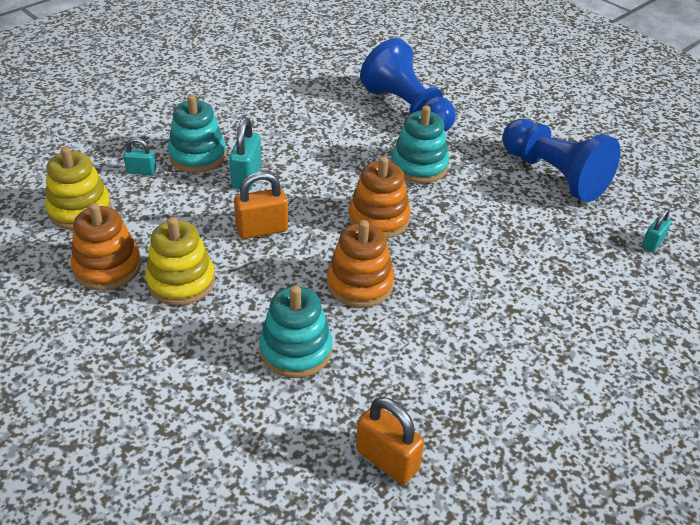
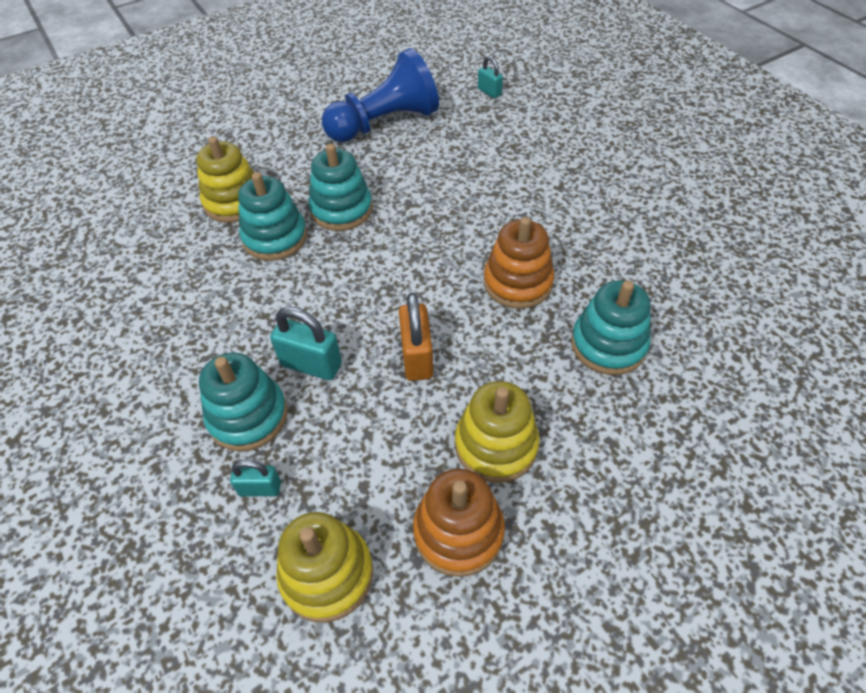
camera: 75 degrees left, 10 degrees up
(141, 171) = (260, 488): turquoise padlock -> turquoise padlock turned 75 degrees clockwise
(373, 137) = (275, 238): none -> turquoise stacking toy
(378, 219) = (420, 254): orange stacking toy -> none
(387, 460) = (735, 295): orange padlock -> none
(407, 109) = (234, 202): blue pawn -> yellow stacking toy

